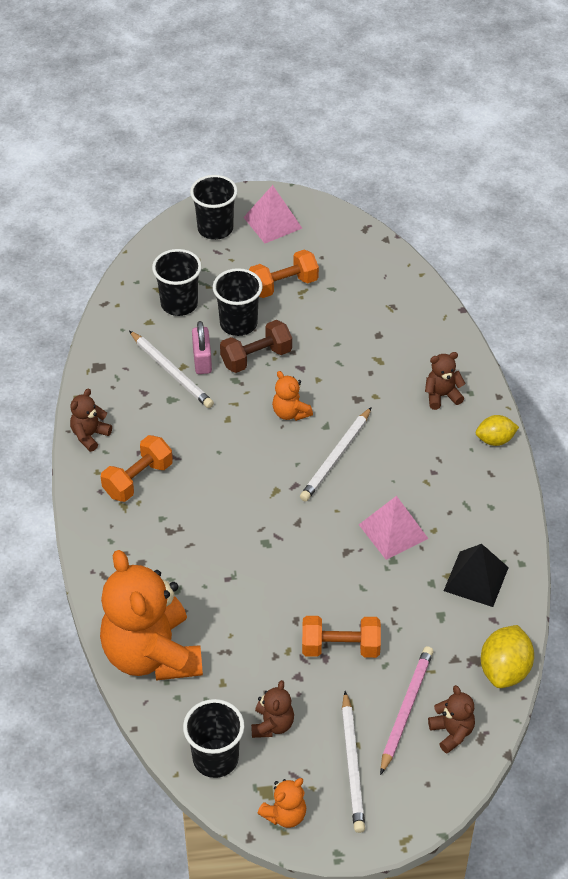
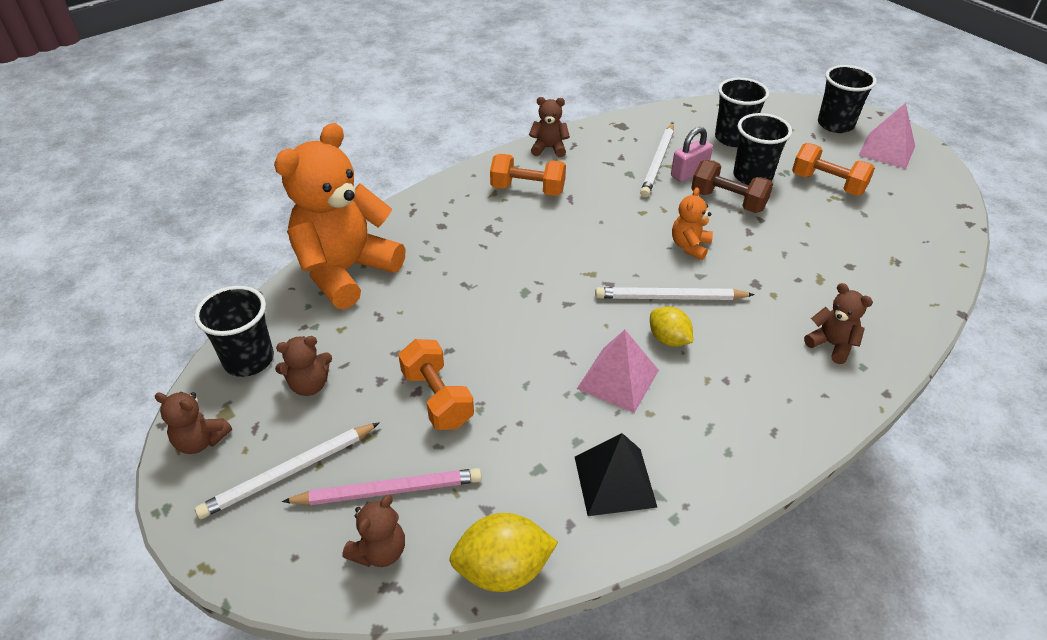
camera: 60 degrees right, 5 degrees down
(285, 814) = (201, 441): orange teddy bear -> brown teddy bear
(495, 440) = (823, 416): yellow lemon -> yellow lemon (668, 339)

